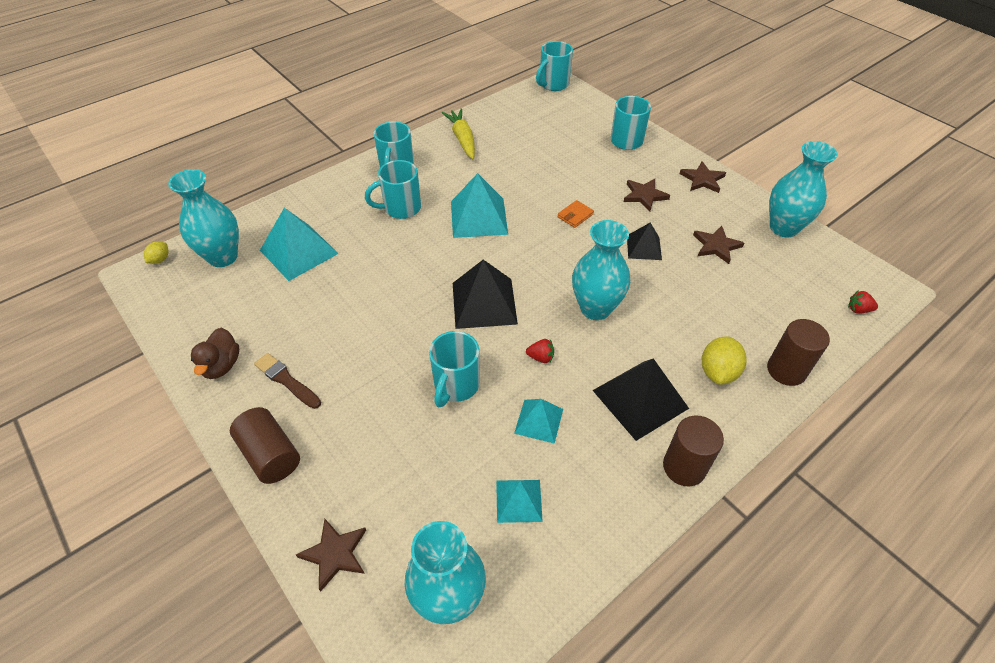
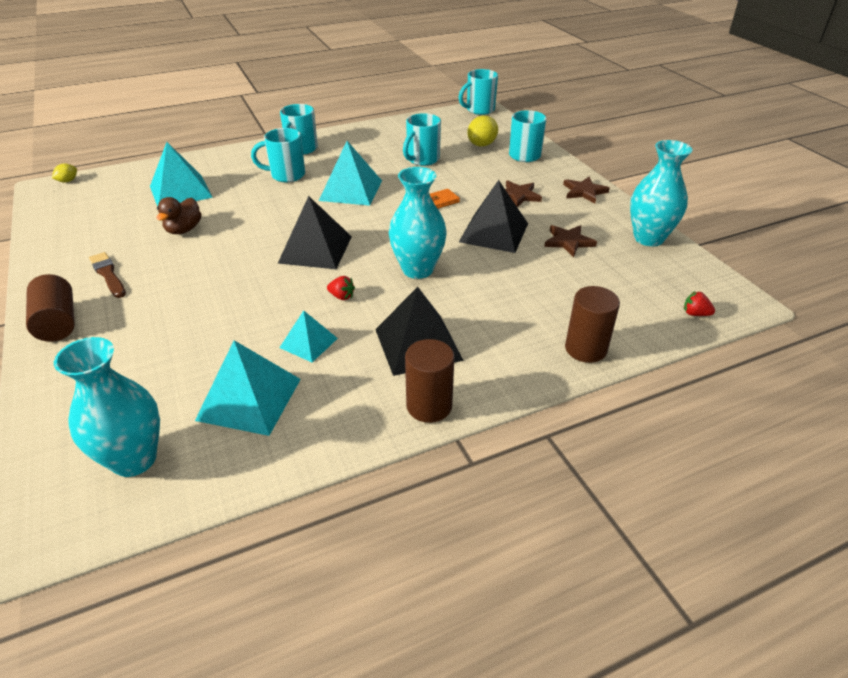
camera: 15 degrees right, 10 degrees down
(221, 365) = (64, 256): brown duck -> brown duck (184, 230)
(223, 257) = (117, 186): turquoise vase -> none
(335, 554) = (59, 403): brown star -> none
(456, 386) = (250, 303): turquoise mug -> turquoise mug (422, 160)
(462, 139) = (372, 136): yellow carrot -> none
(519, 500) = (249, 399): turquoise pyramid -> turquoise pyramid, size x1.71
(644, 247) = (494, 232): black pyramid -> black pyramid, size x1.71
(718, 372) = (511, 337): yellow lemon -> yellow lemon (482, 144)

